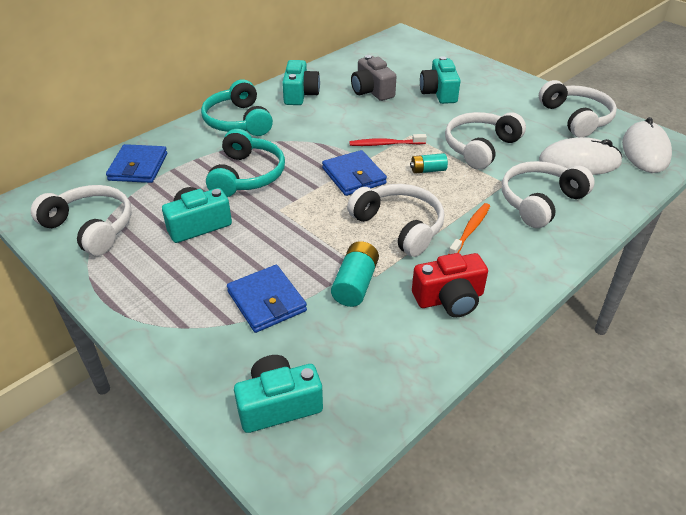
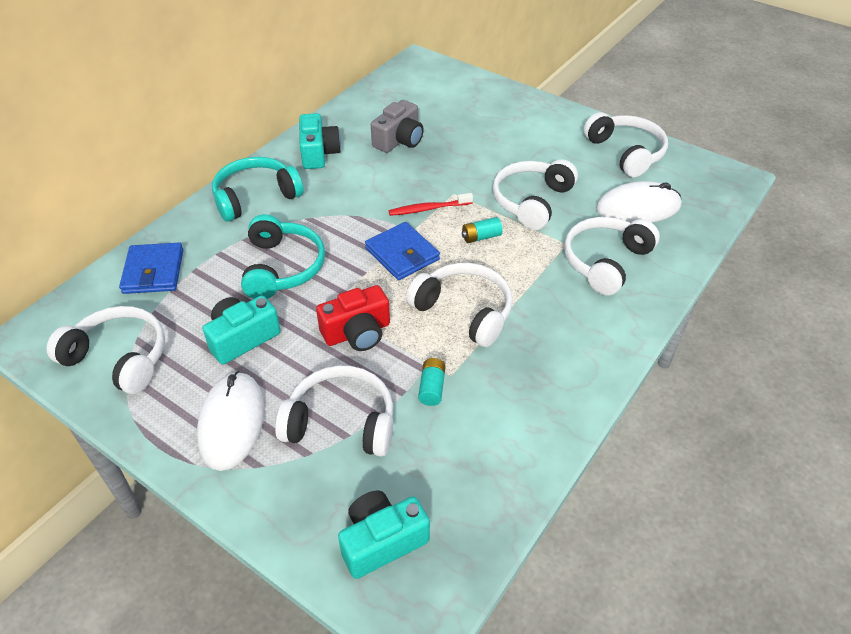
camera: 10 degrees left, 5 degrees up
(238, 121) = (255, 197): turquoise headphones -> turquoise headphones turned 90 degrees clockwise
(266, 301) = (341, 422): blue wallet -> white headphones
(355, 284) = (432, 388): turquoise battery -> turquoise battery, size x0.65
(372, 91) = (399, 140): grey camera -> grey camera turned 105 degrees counterclockwise
(439, 93) = (474, 135): turquoise camera -> none
(449, 299) = (533, 391): red camera -> red camera (357, 332)
(470, 229) = (539, 305): orange toothbrush -> none
(645, 151) = (702, 186): white mouse -> white mouse (232, 422)

